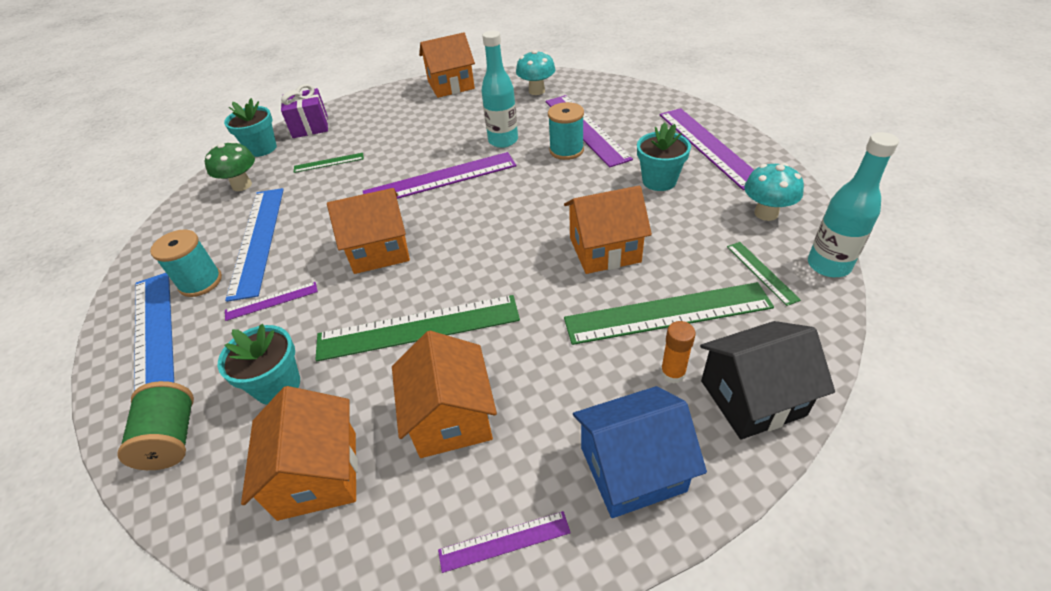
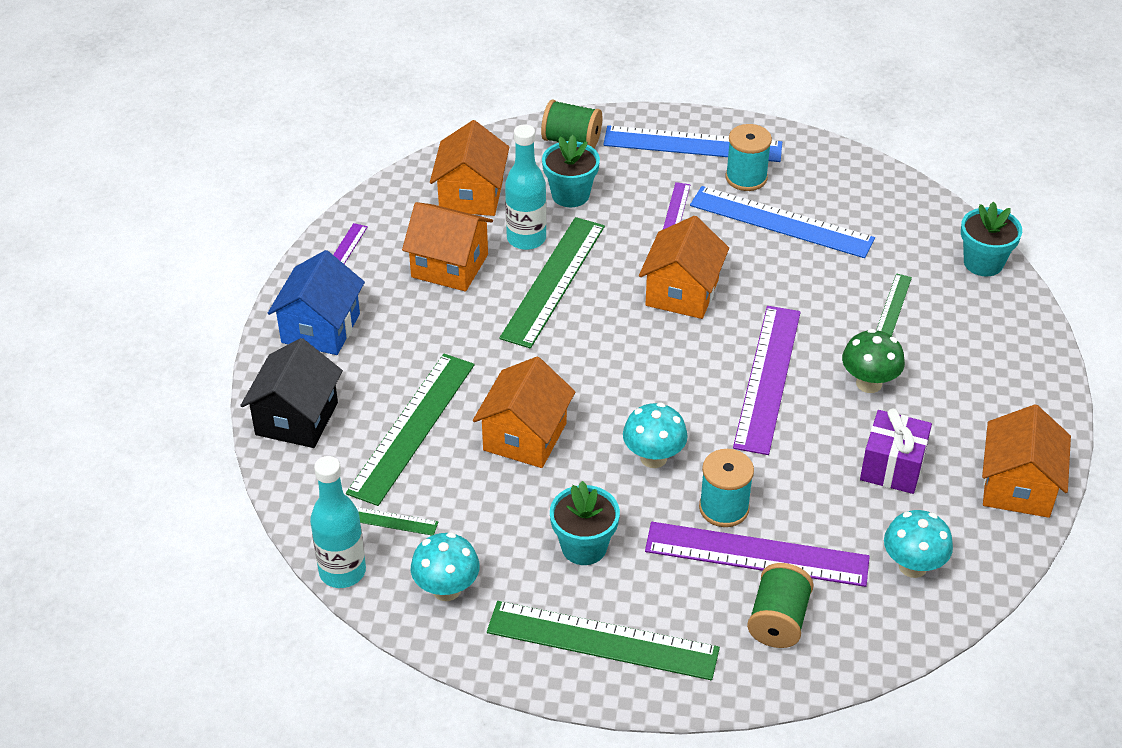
camera: 120 degrees right, 0 degrees up
(242, 185) = (904, 231): green mushroom -> green mushroom (869, 383)
(310, 126) = (1008, 315): purple gift -> purple gift (892, 467)
(318, 475) = (471, 195): orange house -> orange house turned 75 degrees clockwise
(503, 141) = (802, 465): turquoise bottle -> turquoise bottle (526, 239)
(557, 189) = (653, 458): none -> turquoise mushroom
(619, 108) = (778, 621): none -> green spool
(672, 373) = (360, 392): orange glue stick -> none
(708, 146) = (602, 640): purple ruler -> green ruler

